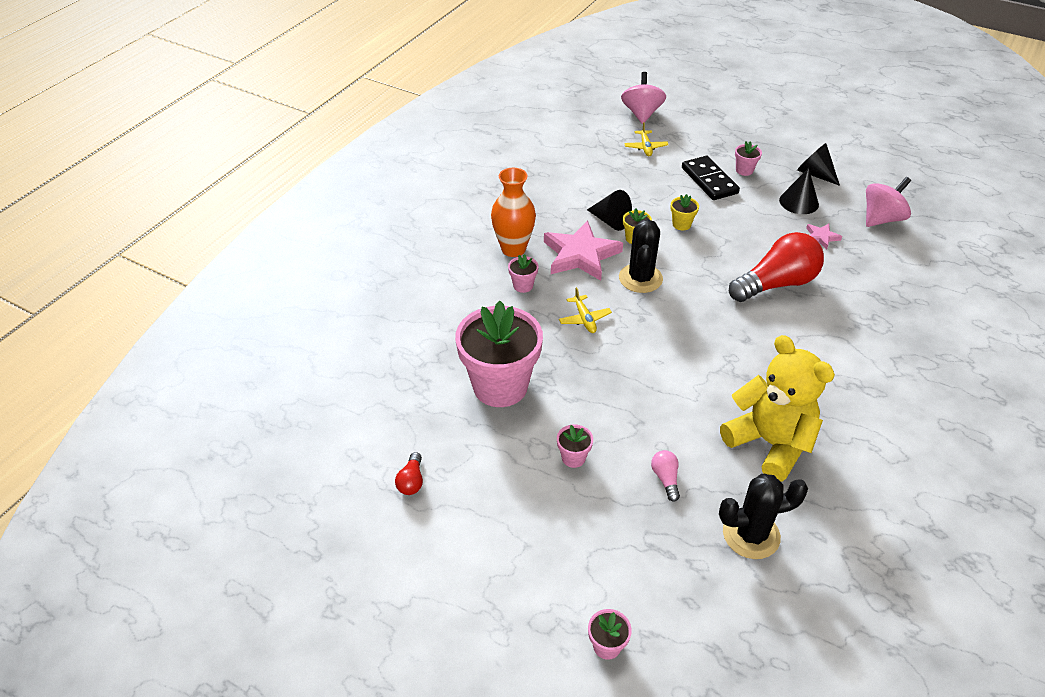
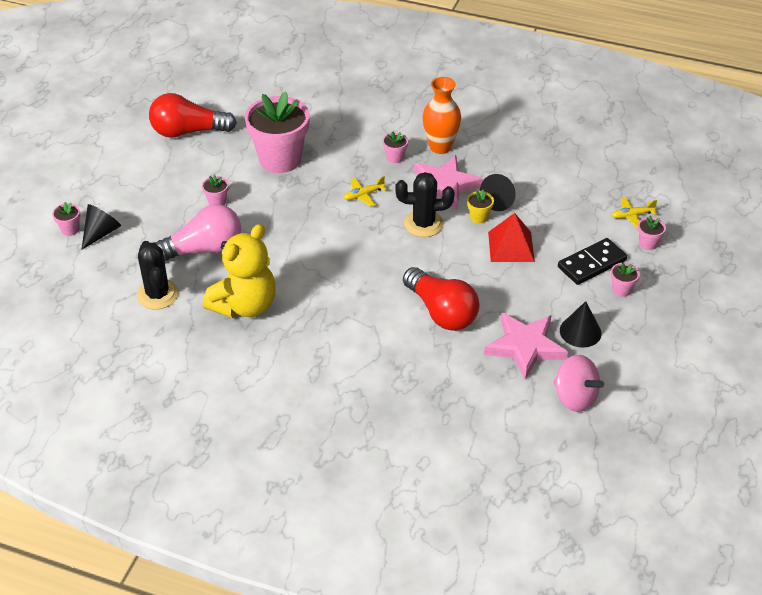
camera: 80 degrees right, 0 degrees up
(411, 481) = (188, 131): red light bulb -> red light bulb, size x2.37
(641, 114) = (695, 209): pink spinning top -> none
(665, 479) = (203, 249): pink light bulb -> pink light bulb, size x2.37
(681, 224) = (511, 246): yellow flower pot -> red pyramid
(684, 146) = (648, 243): none -> pink flower pot
(814, 174) = (638, 346): black cone -> black cone (101, 233)
(821, 237) = (525, 347): pink star -> pink star, size x2.18

